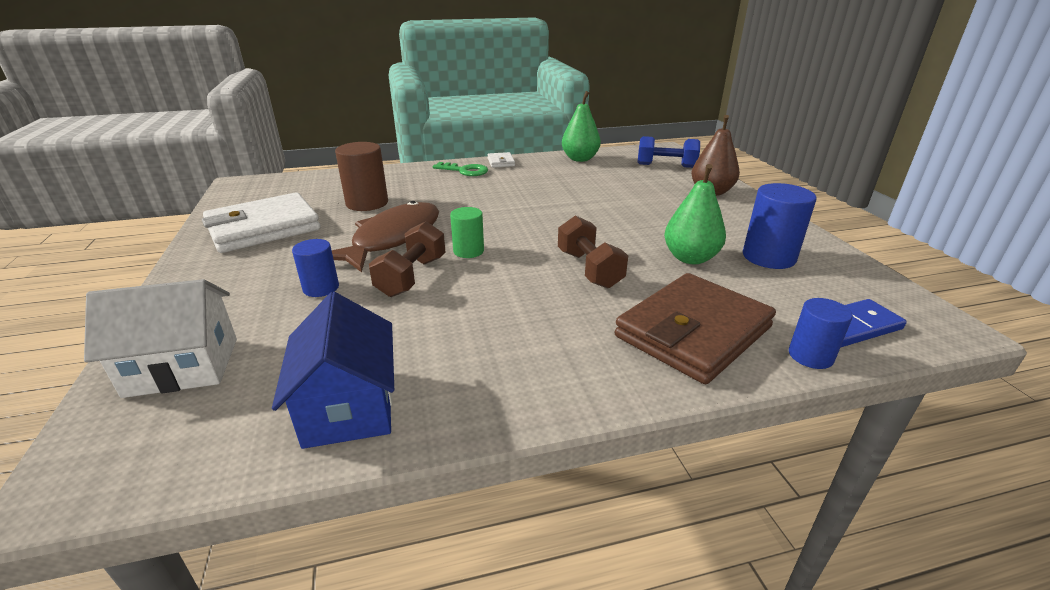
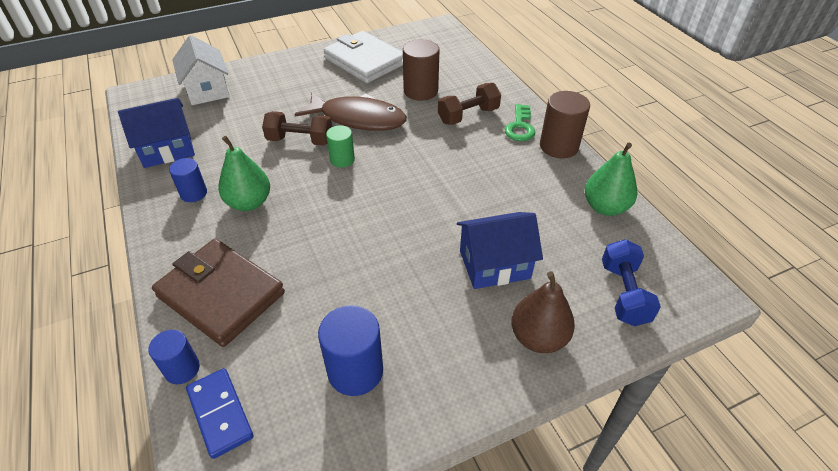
camera: 80 degrees right, 15 degrees up
(321, 288) = (283, 108): blue cylinder -> blue cylinder (193, 193)
(501, 162) = (559, 146): white wallet -> brown cylinder
(589, 269) = (318, 231): brown dumbbell -> brown dumbbell (468, 116)
(639, 197) = (494, 264): none -> blue house
(690, 258) = (345, 301): green pear -> green pear (249, 203)

